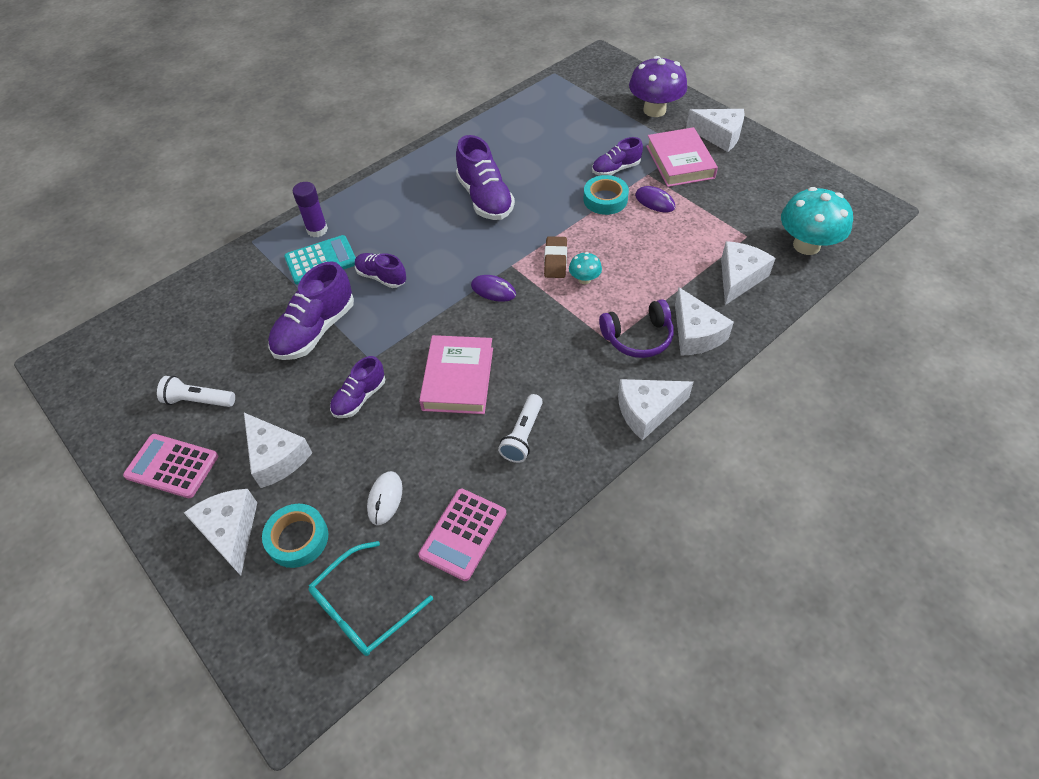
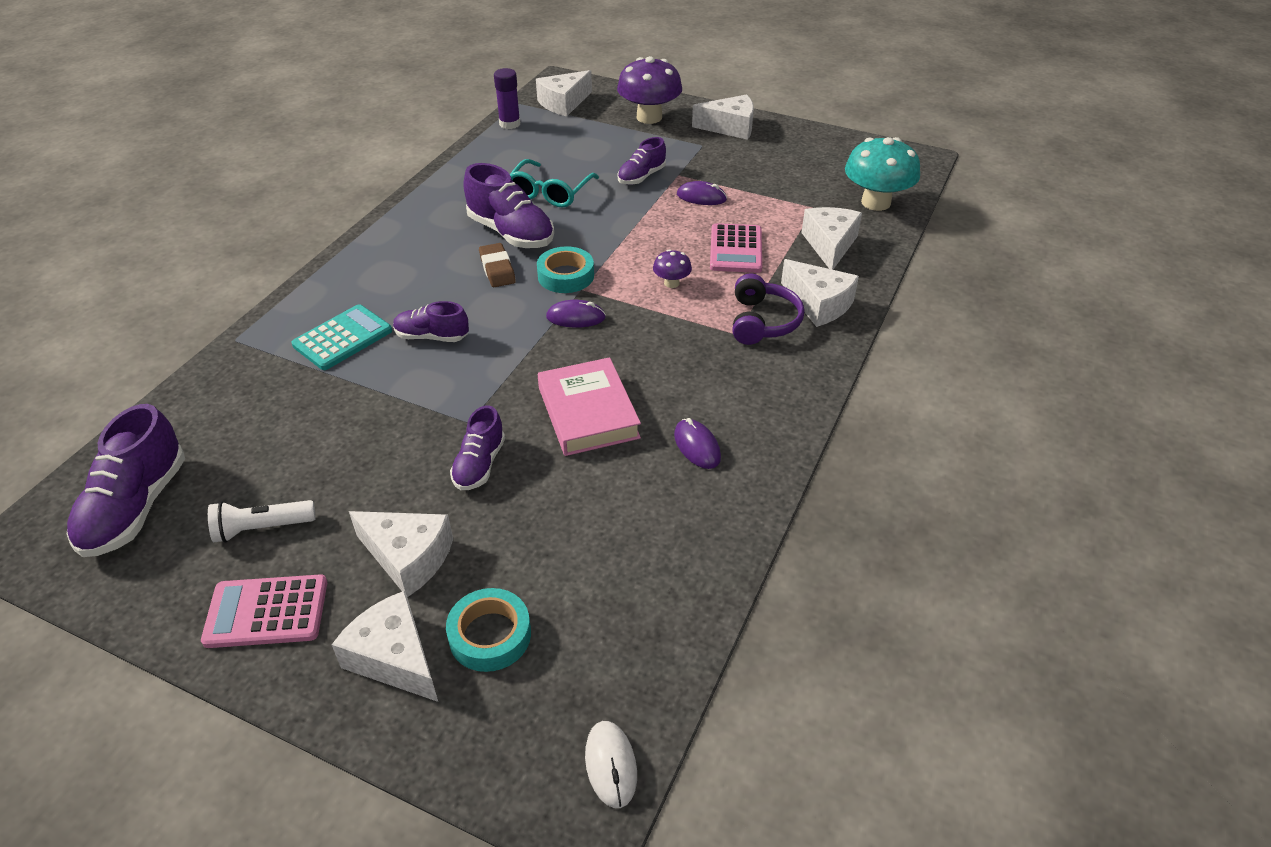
camera: 25 degrees left, 10 degrees down
(315, 330) = (379, 411): purple shoe -> purple shoe (136, 507)
(317, 230) = (318, 308): purple glue stick -> purple glue stick (509, 124)
(363, 608) = (618, 679): turquoise glasses -> turquoise glasses (550, 192)
(385, 499) = (575, 558): white mouse -> white mouse (611, 765)
(463, 534) = (691, 563): pink calculator -> pink calculator (736, 249)
(523, 435) = (697, 446): white flashlight -> purple mouse
(555, 260) = (628, 273): brown eraser -> brown eraser (497, 269)
(584, 279) = (671, 283): turquoise mushroom -> purple mushroom
(605, 199) = (647, 206): turquoise tape -> turquoise tape (566, 276)
(638, 337) = (762, 321): purple headphones -> purple headphones turned 45 degrees counterclockwise
(647, 411) = (815, 386): white cheese -> white cheese (564, 103)
(680, 162) = (705, 157): pink book -> none

